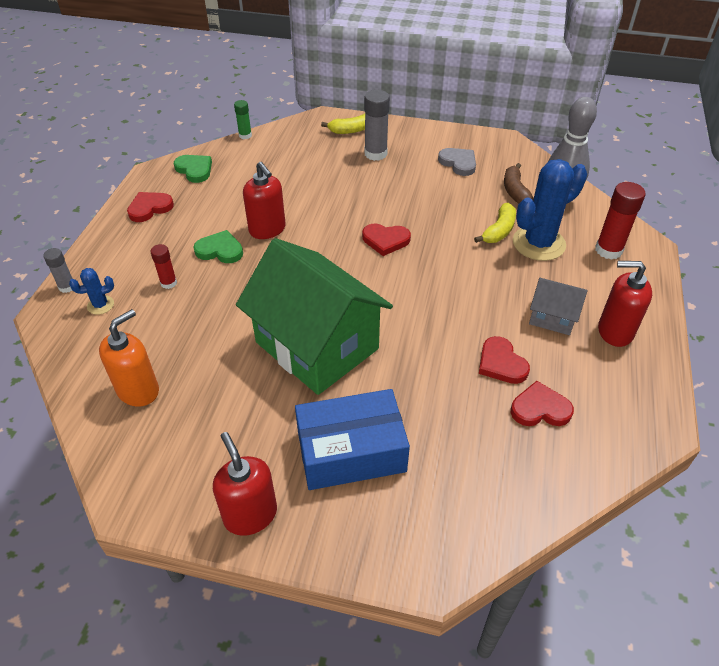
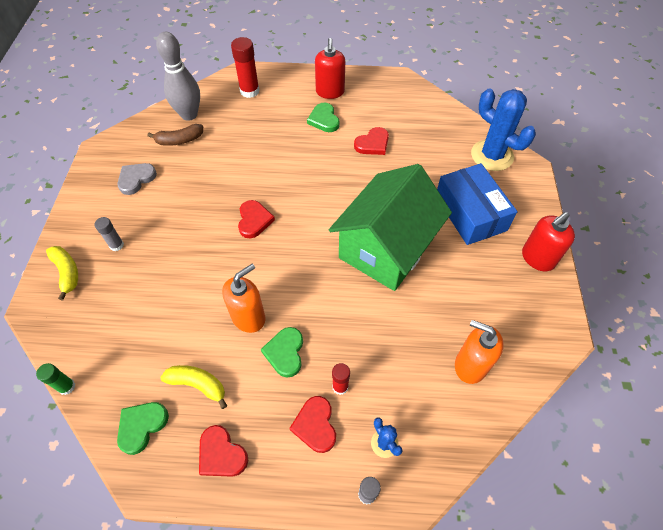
camera: 100 degrees left, 10 degrees up
(267, 230) = (248, 317): red soap dispenser -> orange soap dispenser
(375, 154) = (116, 245): grey glue stick -> grey glue stick, size x0.58
(499, 231) = (233, 149): yellow banana -> yellow banana (198, 385)
(538, 243) = (246, 126): blue cactus -> blue cactus (492, 155)
(540, 409) = (404, 126): red heart -> red heart (315, 425)
(552, 317) = (324, 120): grey house -> green heart

